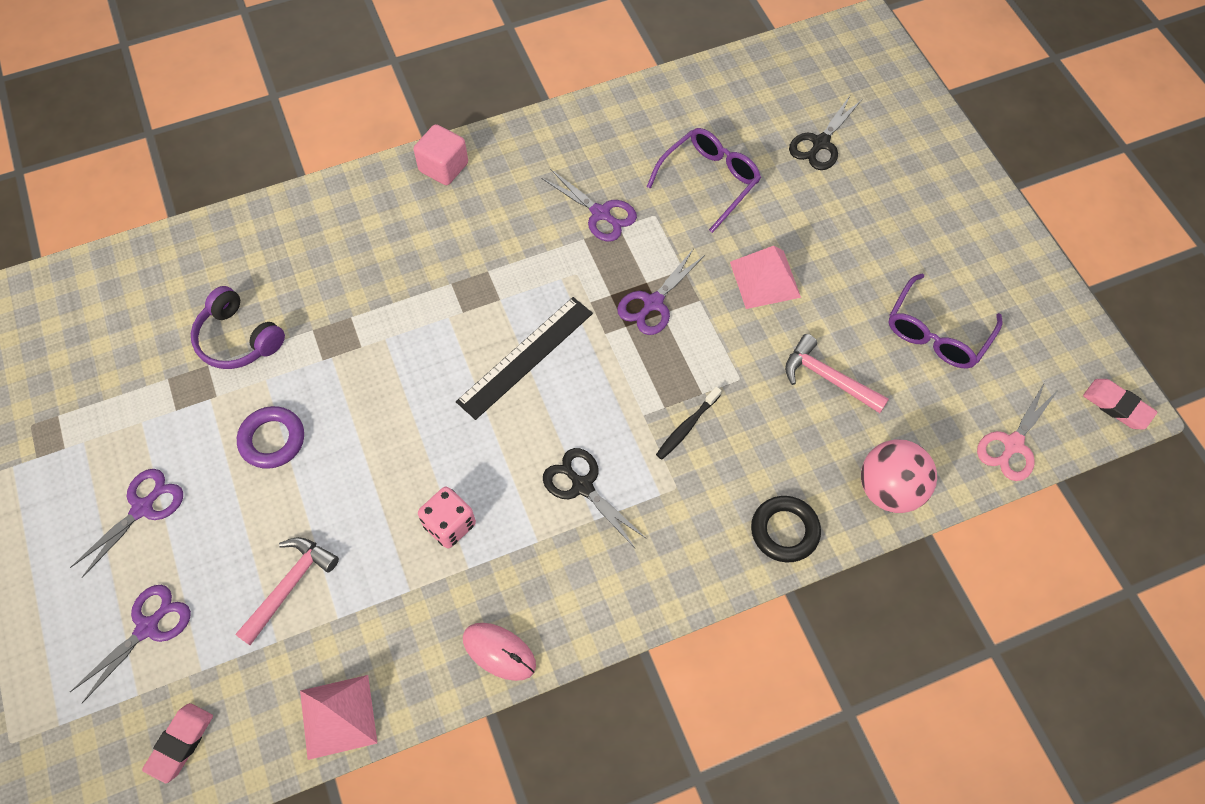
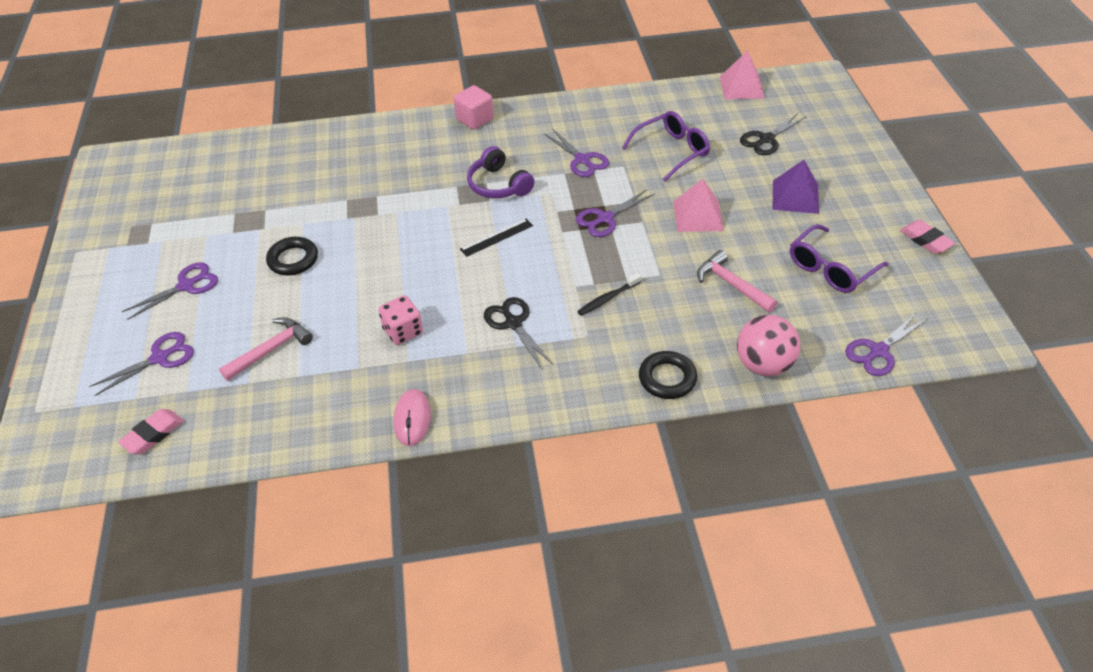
camera: 15 degrees right, 15 degrees down
(238, 339) = (292, 198): purple headphones -> purple headphones (498, 185)
(272, 440) = (293, 259): purple ring -> black ring
(338, 716) = (275, 438): pink pyramid -> pink pyramid (742, 87)
(499, 652) = (412, 419): pink mouse -> pink mouse turned 45 degrees clockwise
(525, 357) = (496, 237): black ruler -> black ruler, size x0.60
(874, 229) = (795, 196): none -> purple pyramid
(1012, 444) = (878, 351): pink scissors -> purple scissors
(1117, 406) = (977, 339): pink eraser -> pink eraser (925, 240)

